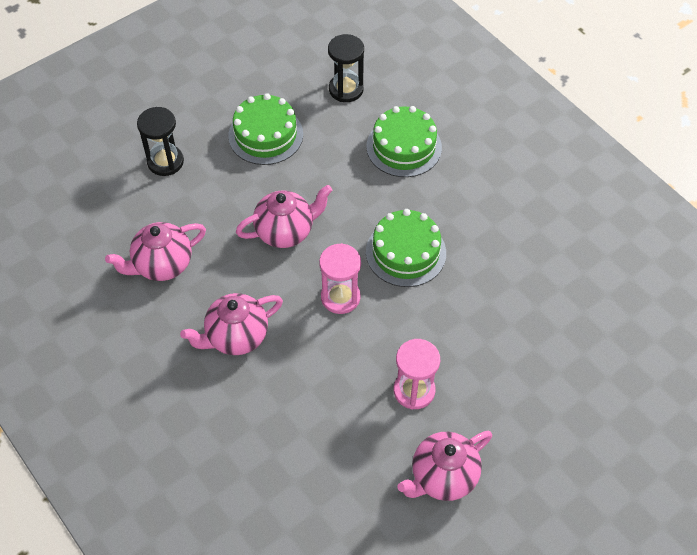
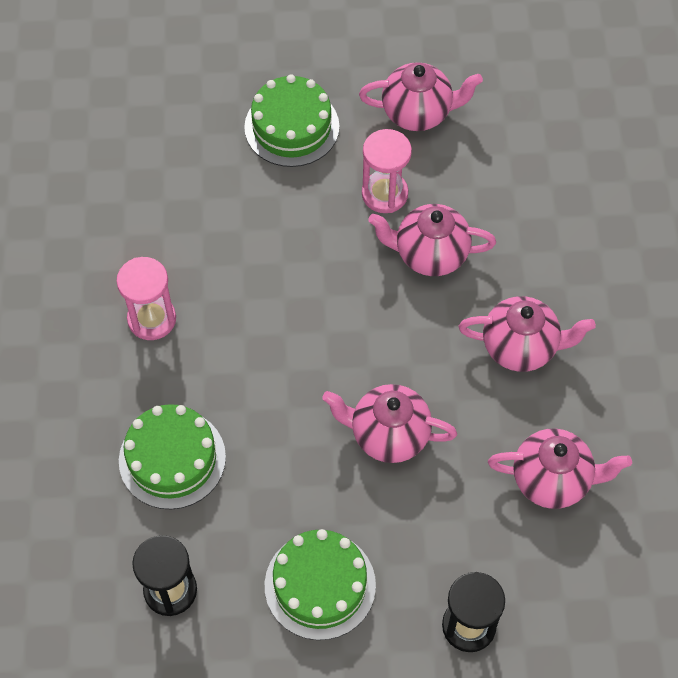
camera: 145 degrees left, 5 degrees up
(340, 297) = (385, 324): pink hourglass -> pink hourglass (152, 319)
(346, 364) = (429, 254): none -> pink teapot
(406, 252) = (279, 330): green cake -> green cake (291, 127)

